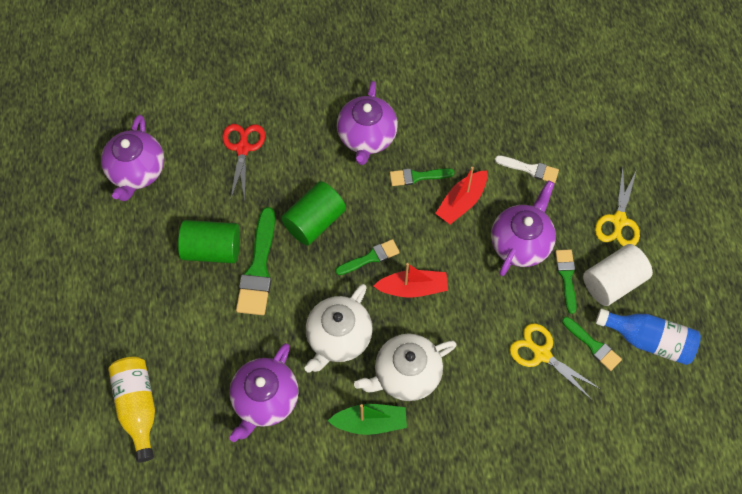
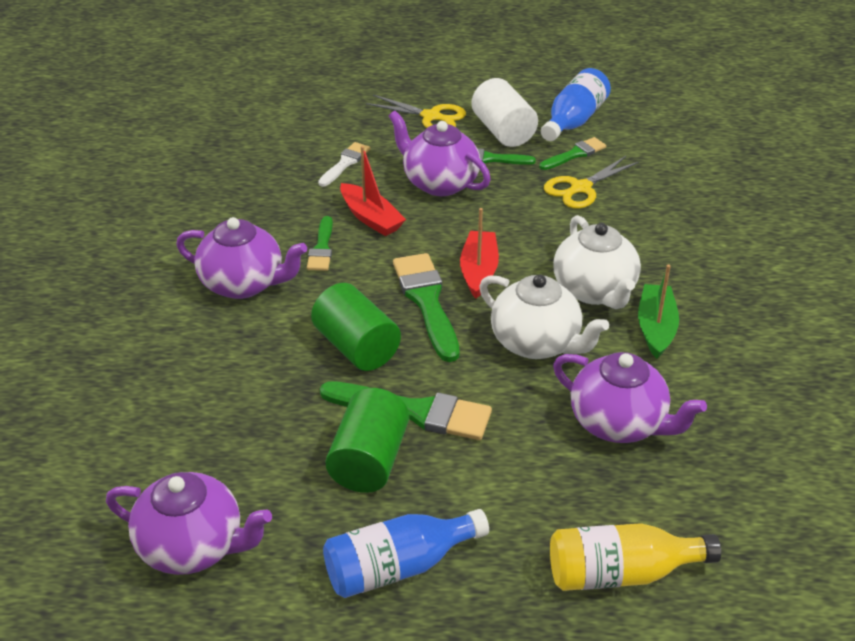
camera: 80 degrees left, 25 degrees down
(132, 281) = (398, 567): none -> blue bottle
(243, 148) = (206, 410): red scissors -> none
(370, 257) = (426, 301): green brush -> green brush, size x1.72

